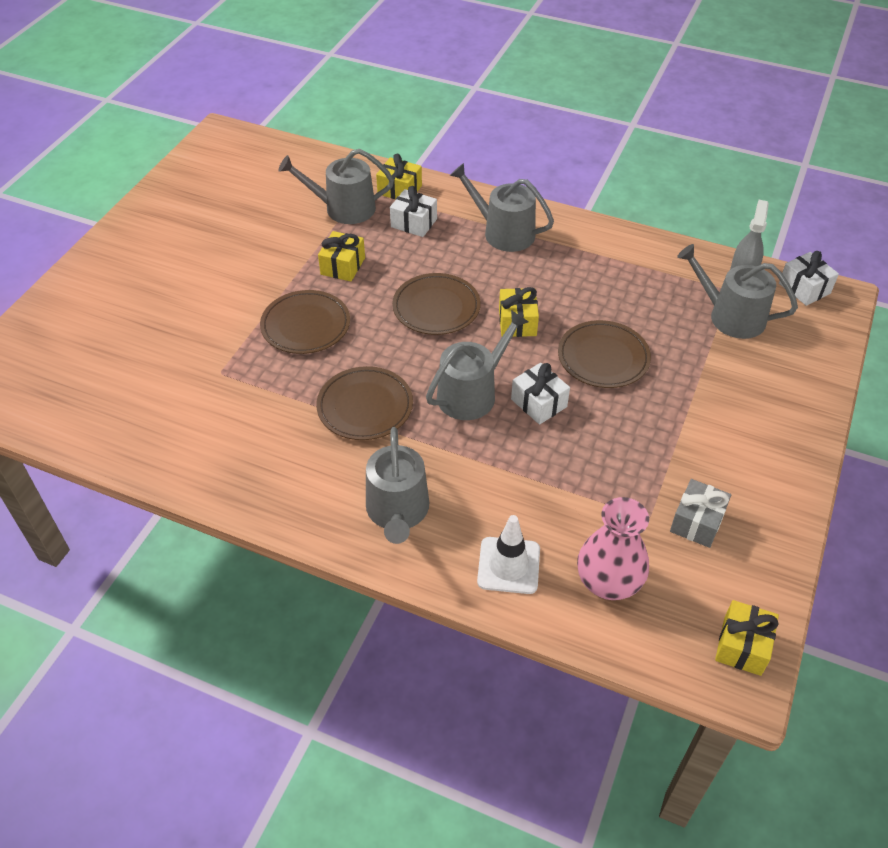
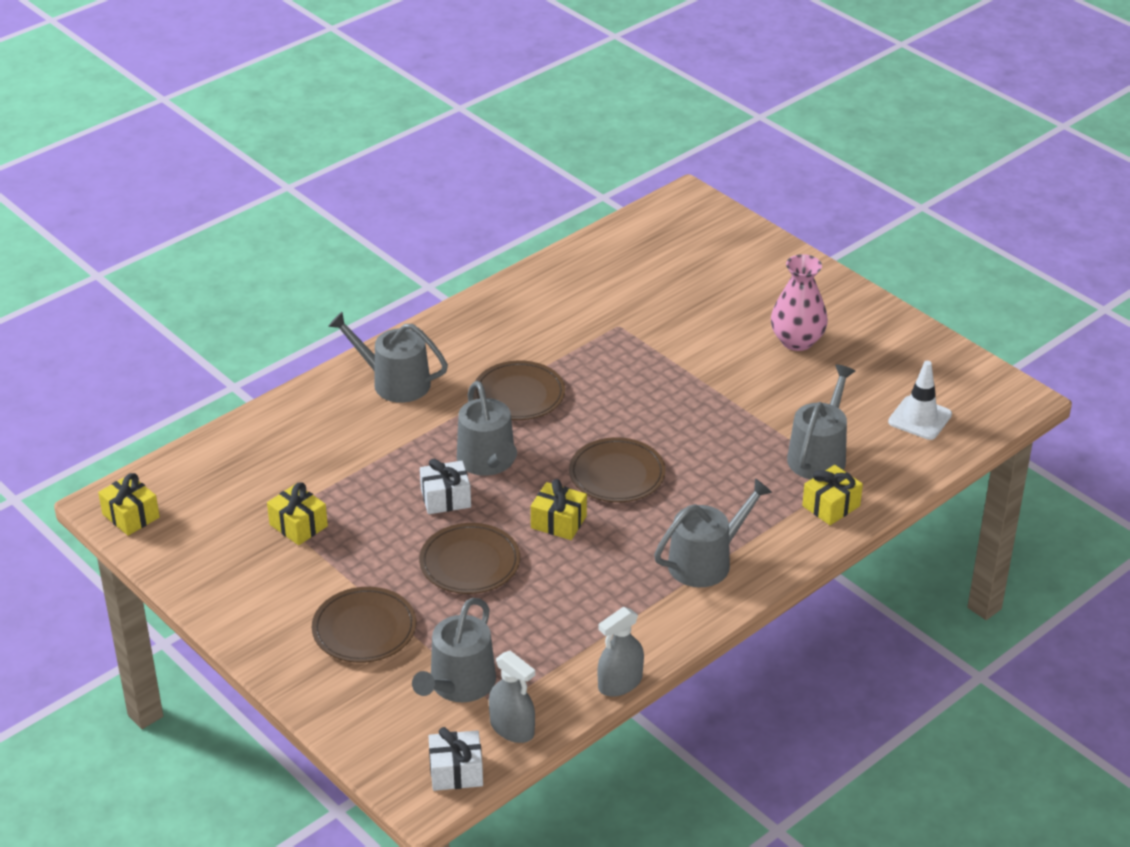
camera: 115 degrees right, 10 degrees down
(305, 325) = (647, 386): brown plate -> brown plate (364, 629)
(343, 266) = (720, 430): yellow gift -> yellow gift (298, 525)
(414, 223) = (763, 499): white gift -> none
(508, 565) = (299, 423): white traffic cone -> white traffic cone (920, 418)
(608, 582) = (240, 469): pink vase -> pink vase (797, 341)
(655, 238) = (620, 683): none -> grey spray bottle
(697, 522) = (248, 541): grey gift -> none
(730, 316) = (458, 685): grey watering can -> grey watering can turned 150 degrees clockwise

